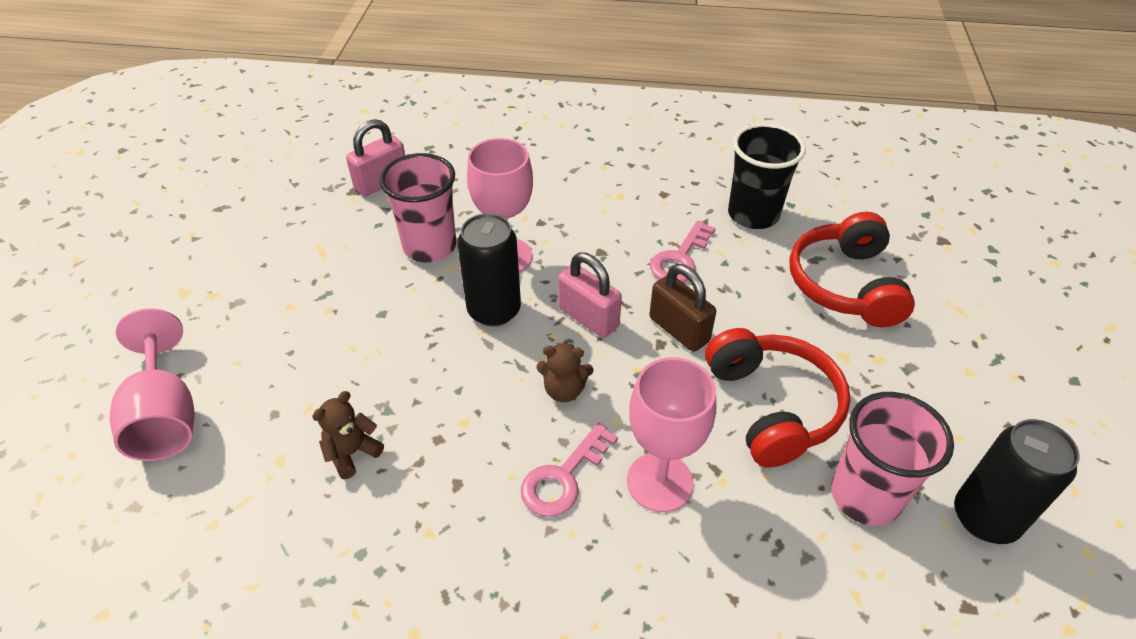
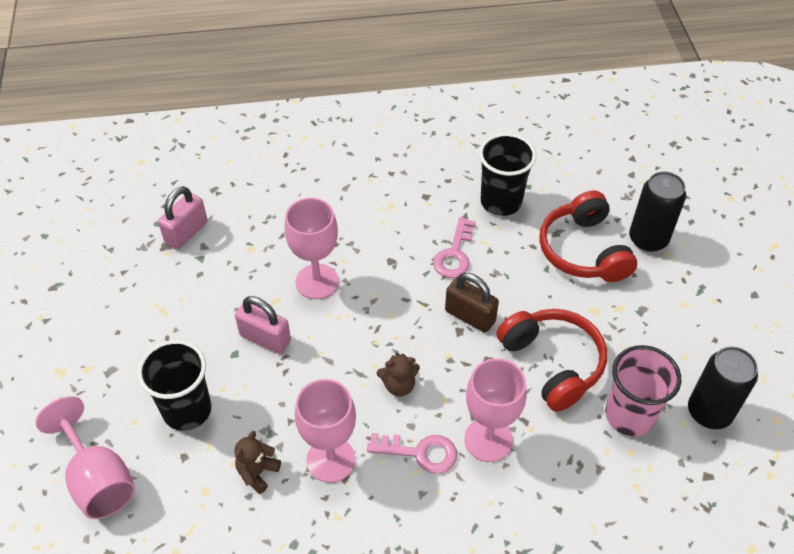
camera: 15 degrees left, 5 degrees up
(301, 362) = (187, 410): none -> black cup
(429, 246) = (251, 285): pink cup -> none
(447, 459) = (331, 459): none -> pink goblet
(494, 310) = (323, 331): black can -> black can (648, 239)
(563, 477) = (419, 452): pink key -> pink key turned 105 degrees counterclockwise
(588, 317) = (399, 321): pink padlock -> pink padlock (265, 338)

